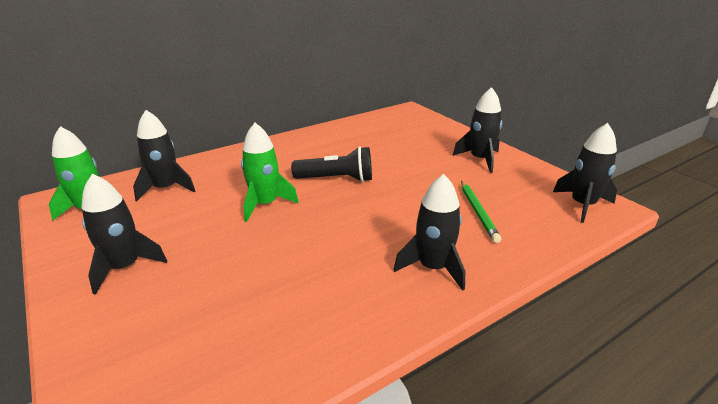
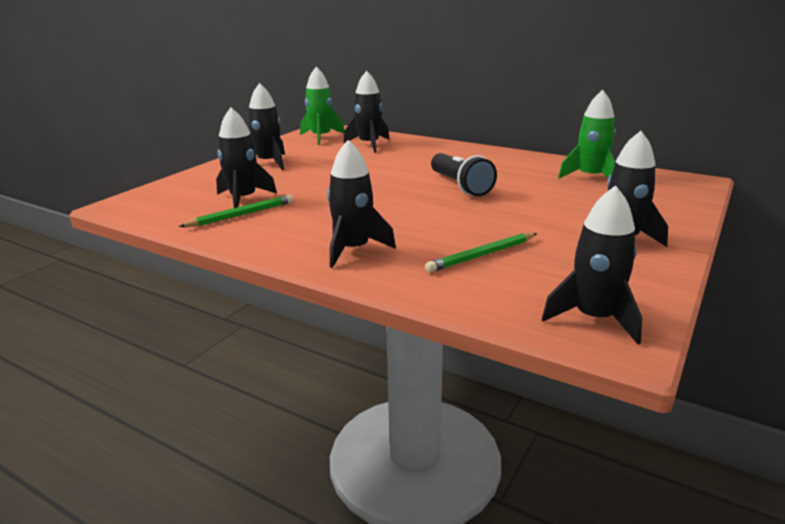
camera: 65 degrees right, 5 degrees down
(234, 313) = (243, 199): none -> black rocket
(265, 204) = (383, 174): green rocket -> green rocket (590, 177)
(285, 324) = (241, 215): none -> green pencil

